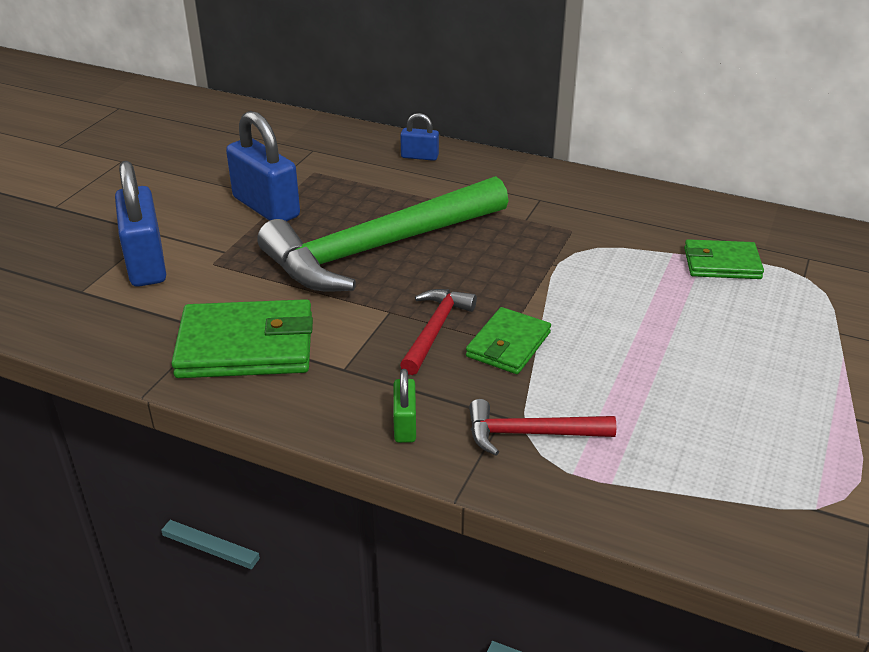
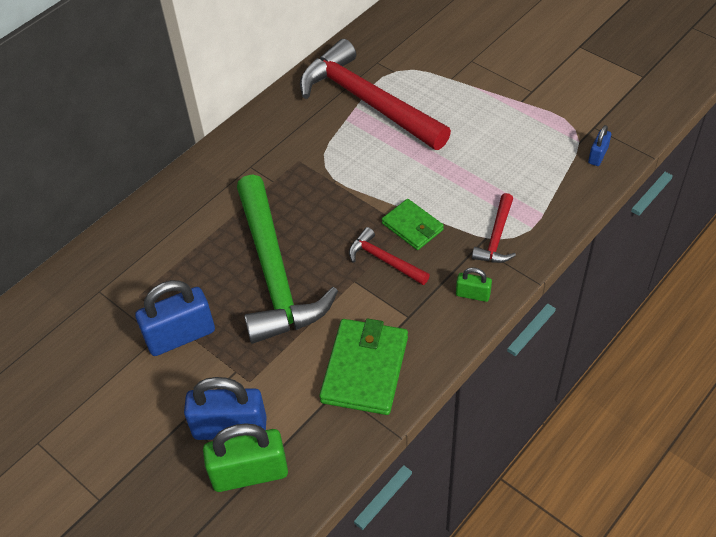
camera: 70 degrees left, 15 degrees up
(85, 288) = (250, 473): none -> green padlock
(419, 156) = (151, 221): blue padlock -> blue padlock (598, 155)
(721, 263) = (367, 102): green wallet -> red hammer

